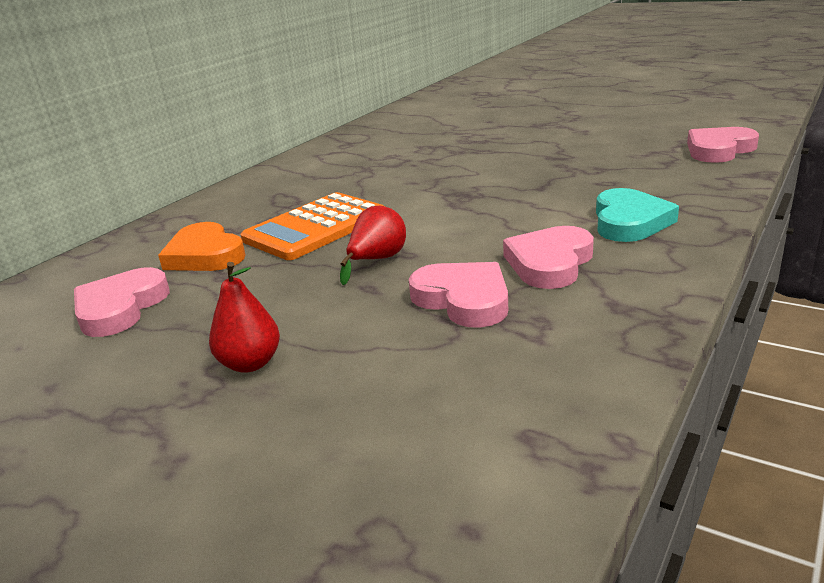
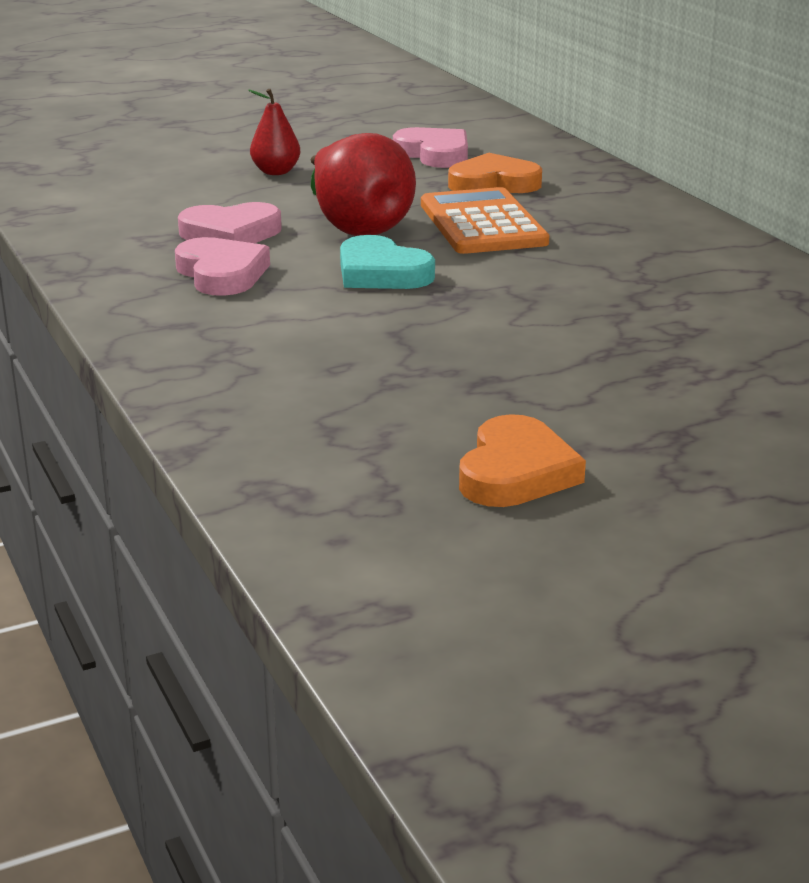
camera: 120 degrees right, 0 degrees up
(377, 260) = (357, 227): red pear -> red pear, size x1.82
(623, 131) = (516, 472): none -> orange heart
(629, 222) = (224, 330): turquoise heart -> turquoise heart (381, 273)
(718, 150) = (302, 483): pink heart -> none

